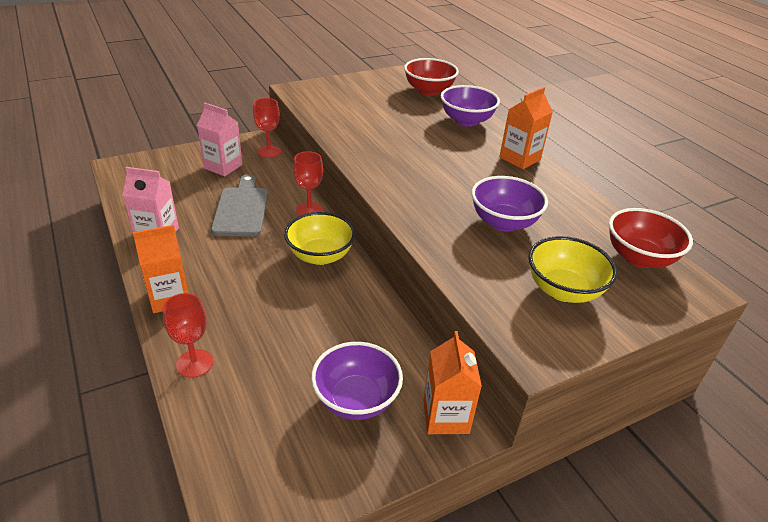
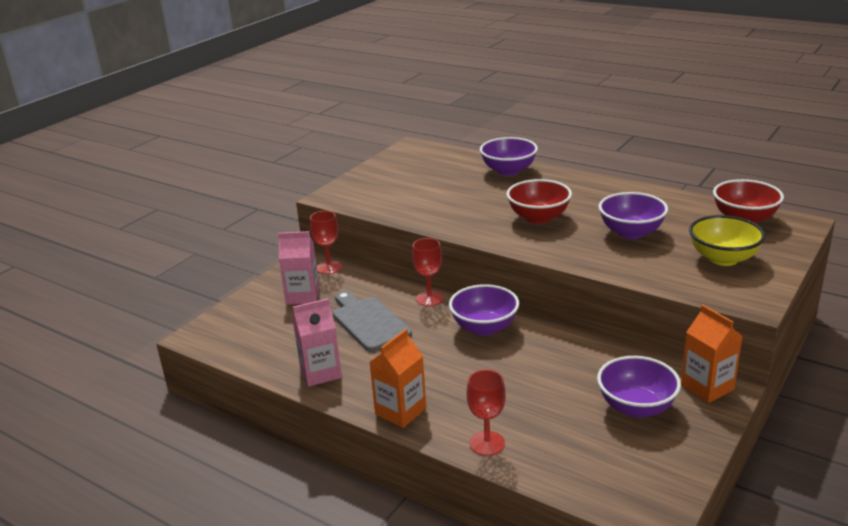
camera: 25 degrees left, 10 degrees down
(320, 256) = (484, 327): yellow bowl -> purple bowl
(429, 91) = (446, 158): red bowl -> red bowl (538, 217)
(519, 158) = (585, 184): orange carton -> none

